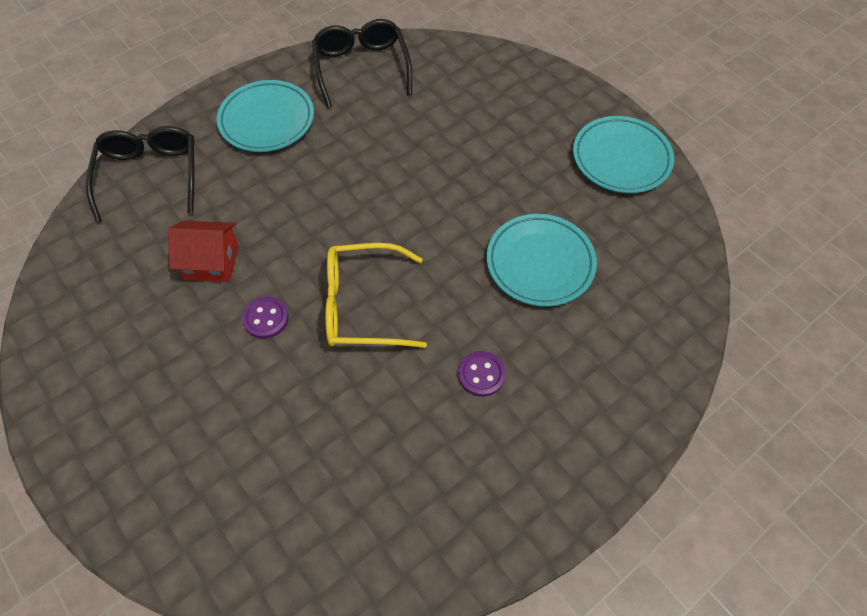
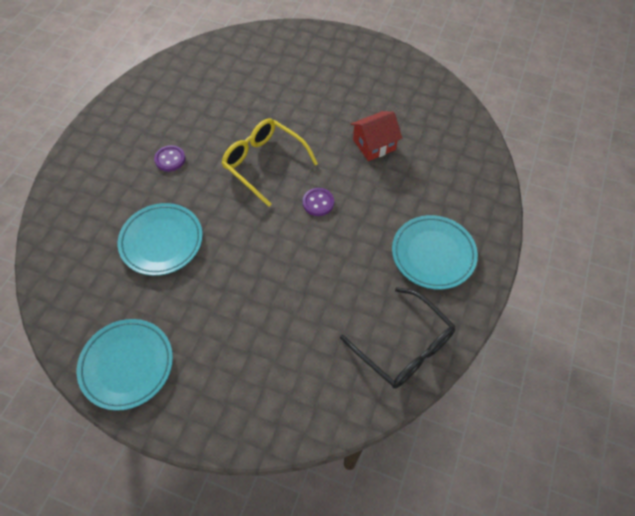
camera: 150 degrees right, 0 degrees up
(150, 175) = (467, 175): black glasses -> none
(266, 318) = (315, 132): purple button -> purple button (318, 203)
(362, 305) = (264, 163): yellow glasses -> yellow glasses turned 105 degrees counterclockwise

